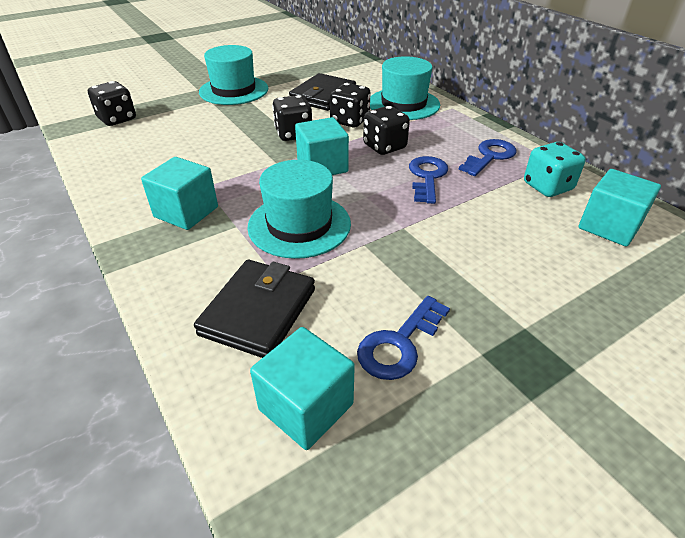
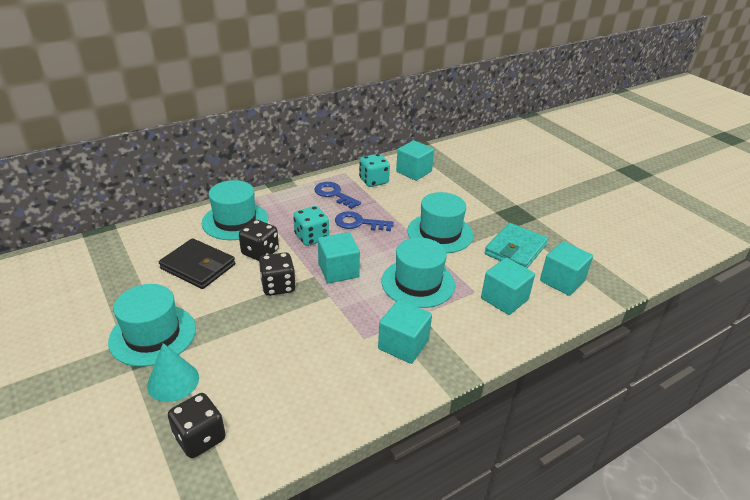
camera: 90 degrees left, 5 degrees down
(179, 103) = (173, 381): none -> turquoise cone
(259, 311) = (504, 299): black wallet -> turquoise cube
(384, 147) = (311, 237): black dice -> turquoise dice
(399, 344) = (515, 249): blue key -> turquoise wallet
(425, 250) = (440, 233): none -> turquoise hat

